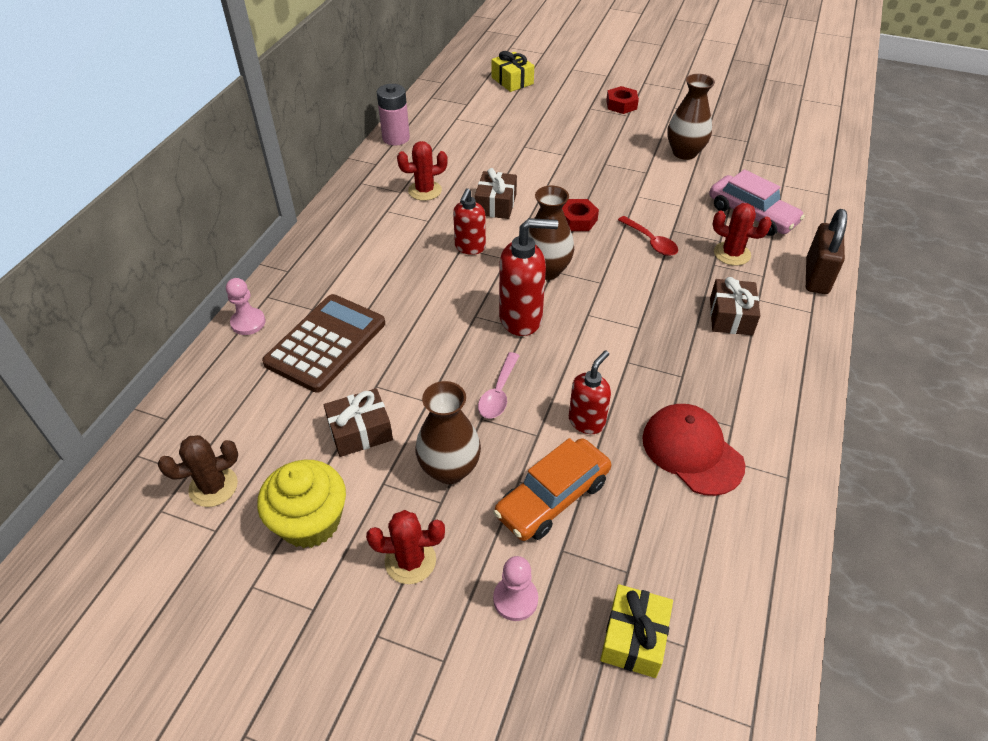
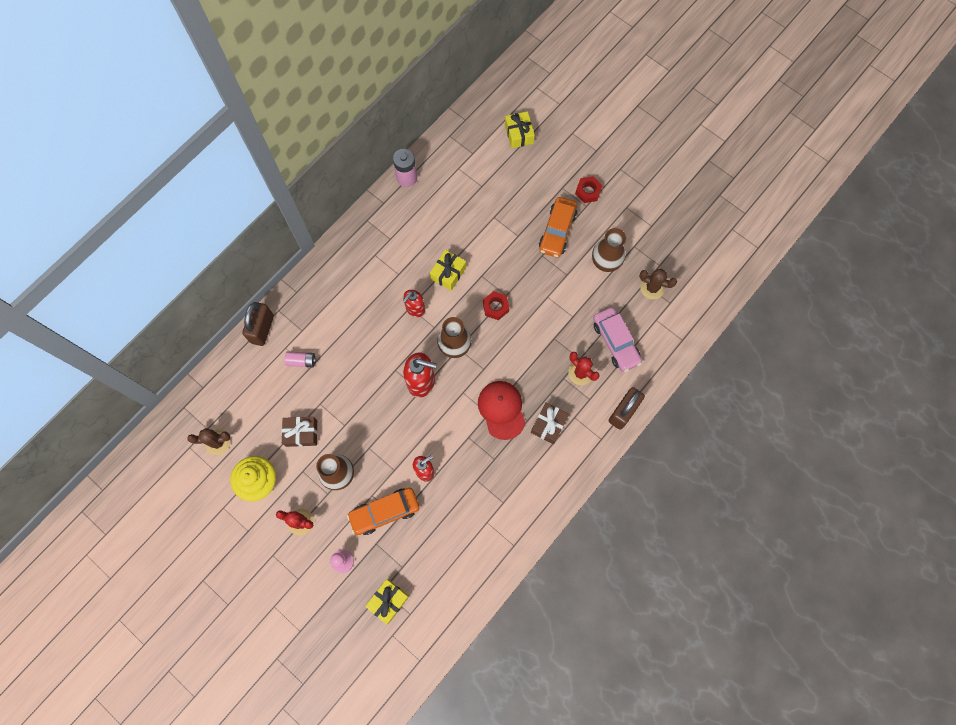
camera: 20 degrees right, 25 degrees up
(248, 323) = (262, 329): pink pawn -> brown padlock
(325, 343) = (302, 361): brown calculator -> pink battery
(425, 191) = (406, 243): red cactus -> none
(495, 204) = (448, 273): brown gift -> yellow gift
(498, 393) = (385, 433): pink spoon -> none
(608, 141) = (557, 231): none -> orange car
(651, 242) = (534, 344): red spoon -> none
(692, 451) = (472, 511): red cap -> red cap (501, 410)
(755, 160) = (652, 288): none -> brown cactus

